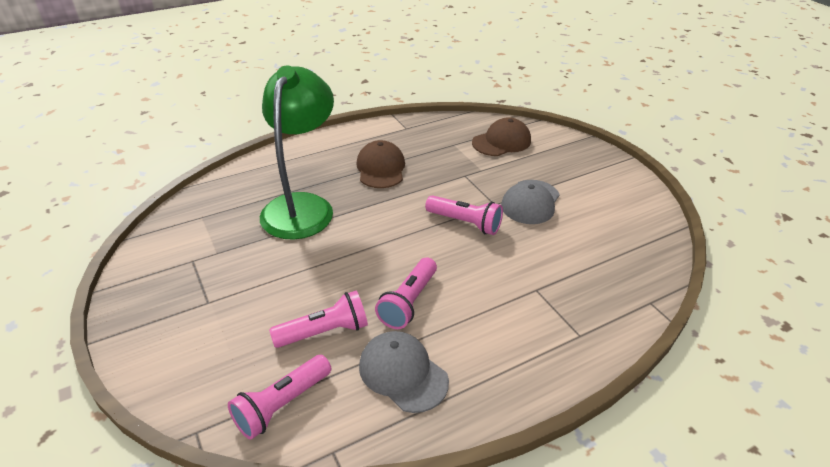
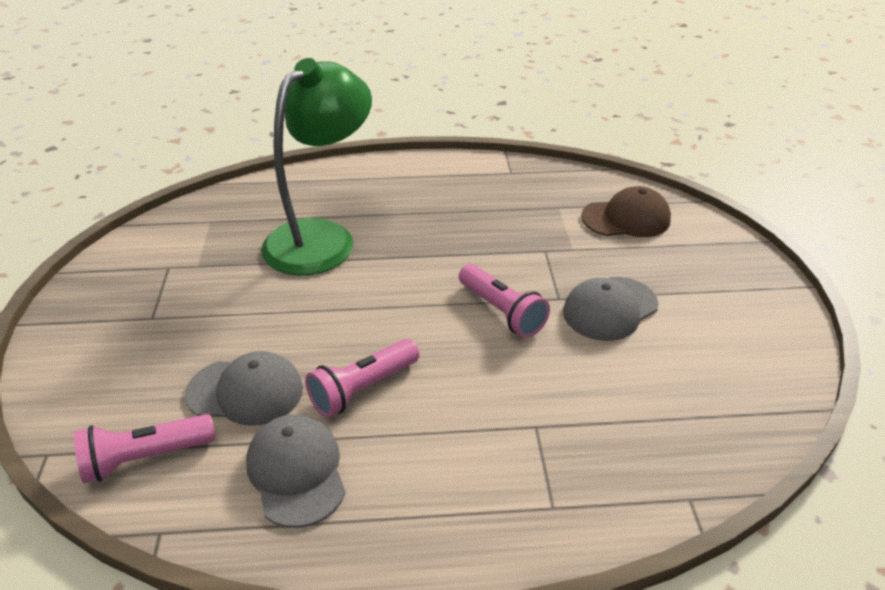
camera: 25 degrees right, 0 degrees up
(324, 332) = (245, 391): pink flashlight -> grey cap
(381, 168) = (444, 215): brown cap -> none

